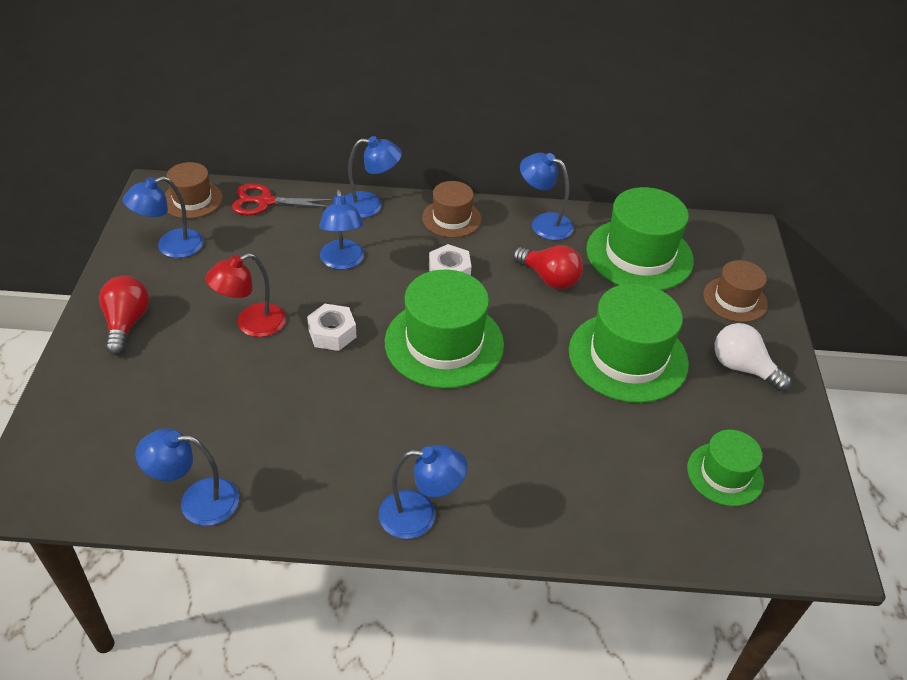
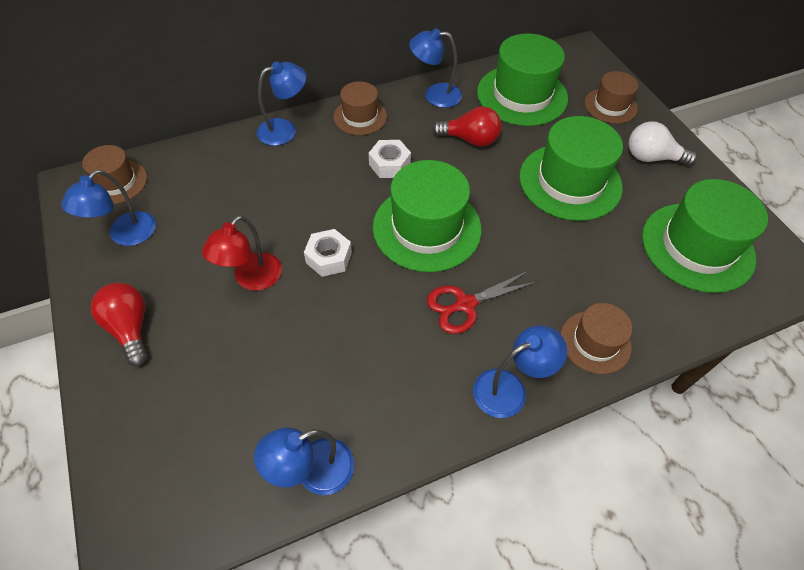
camera: 25 degrees left, 10 degrees up
(265, 202) = (188, 159): red scissors -> red scissors (465, 304)
(342, 262) = (294, 189): blue lamp -> none
(538, 513) = (595, 342): none -> brown hat
(725, 474) = (697, 247): green hat -> green hat, size x1.75

